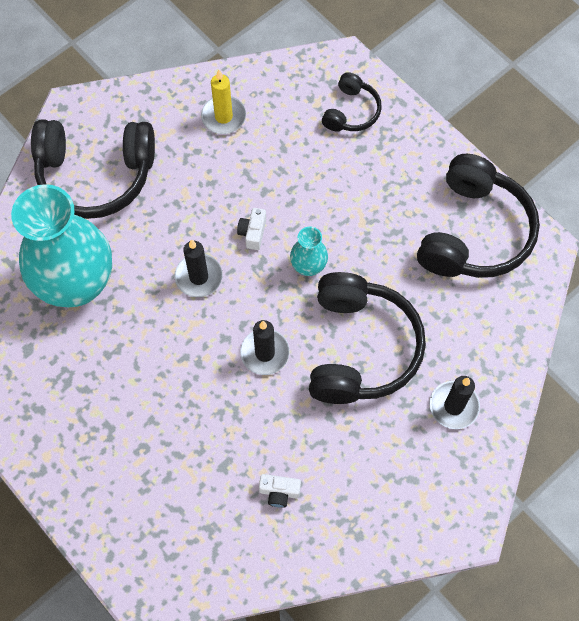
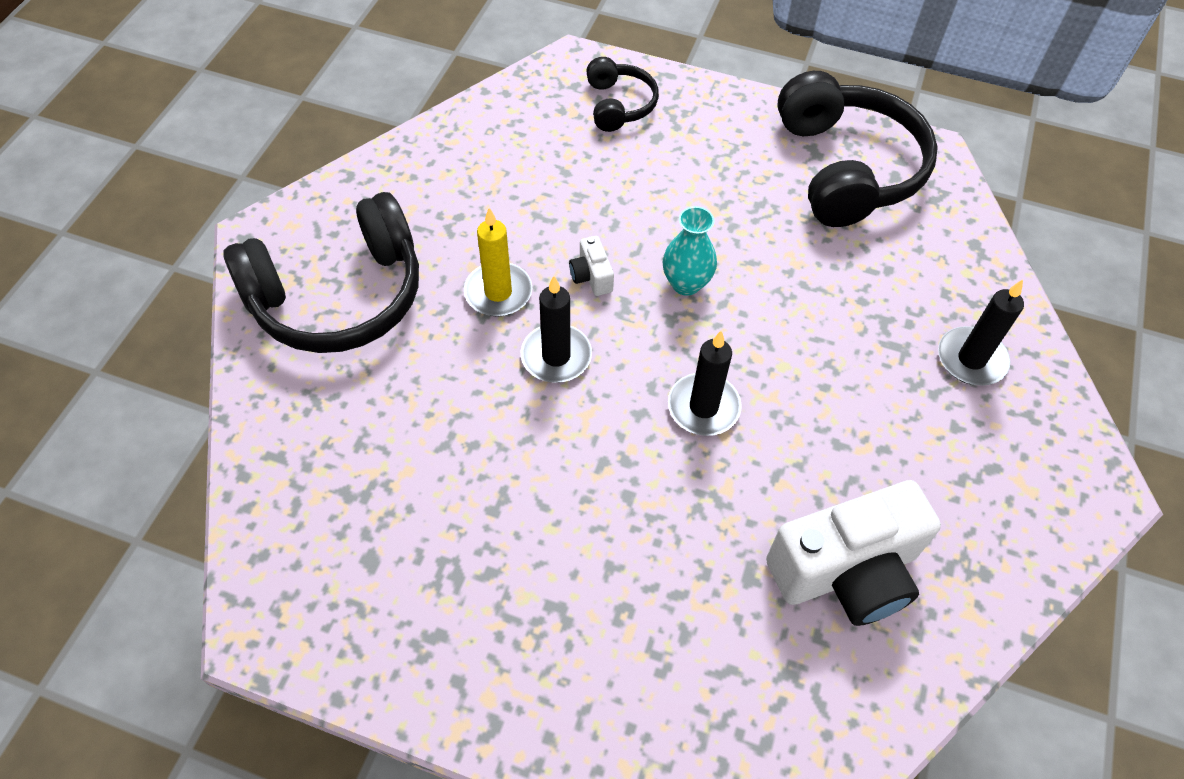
camera: 30 degrees left, 10 degrees down
(77, 283) = (392, 439): turquoise vase -> none
(223, 117) = (468, 167): yellow candle -> yellow candle (498, 292)
(279, 492) = (846, 572): white camera -> white camera, size x2.37
(360, 348) = (815, 346): black headphones -> none

